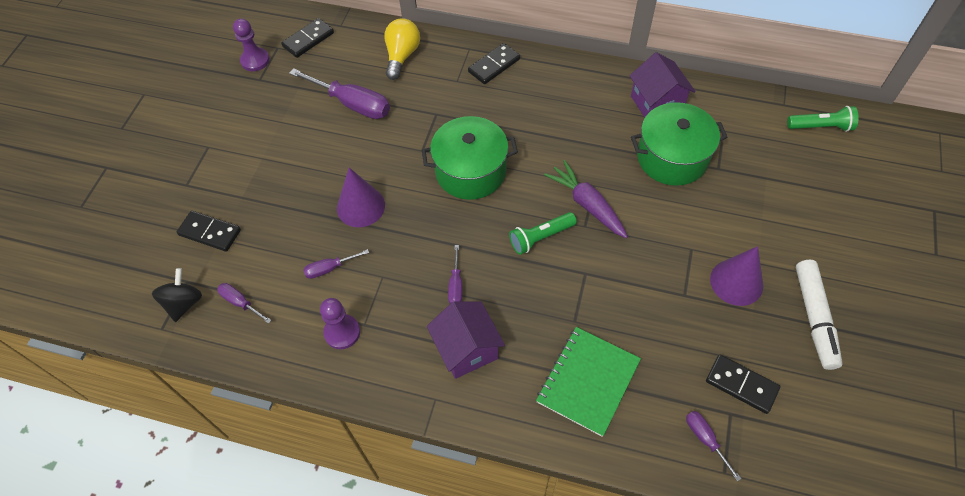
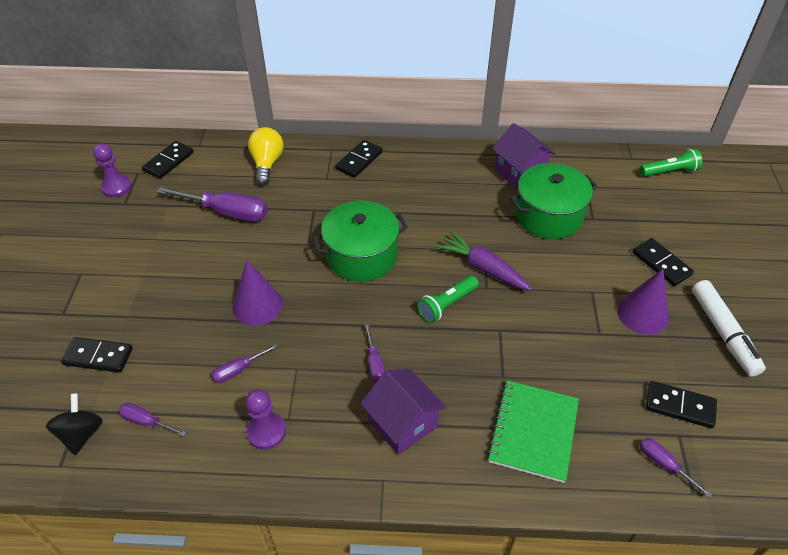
camera: 15 degrees left, 10 degrees down
(775, 231) = (661, 264): none -> black domino

